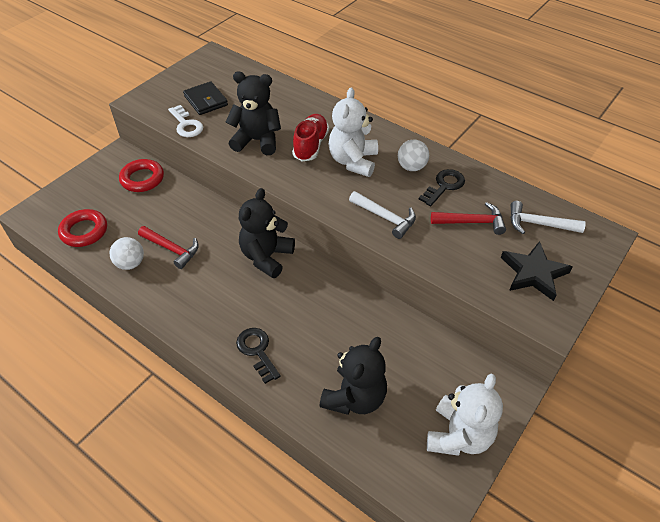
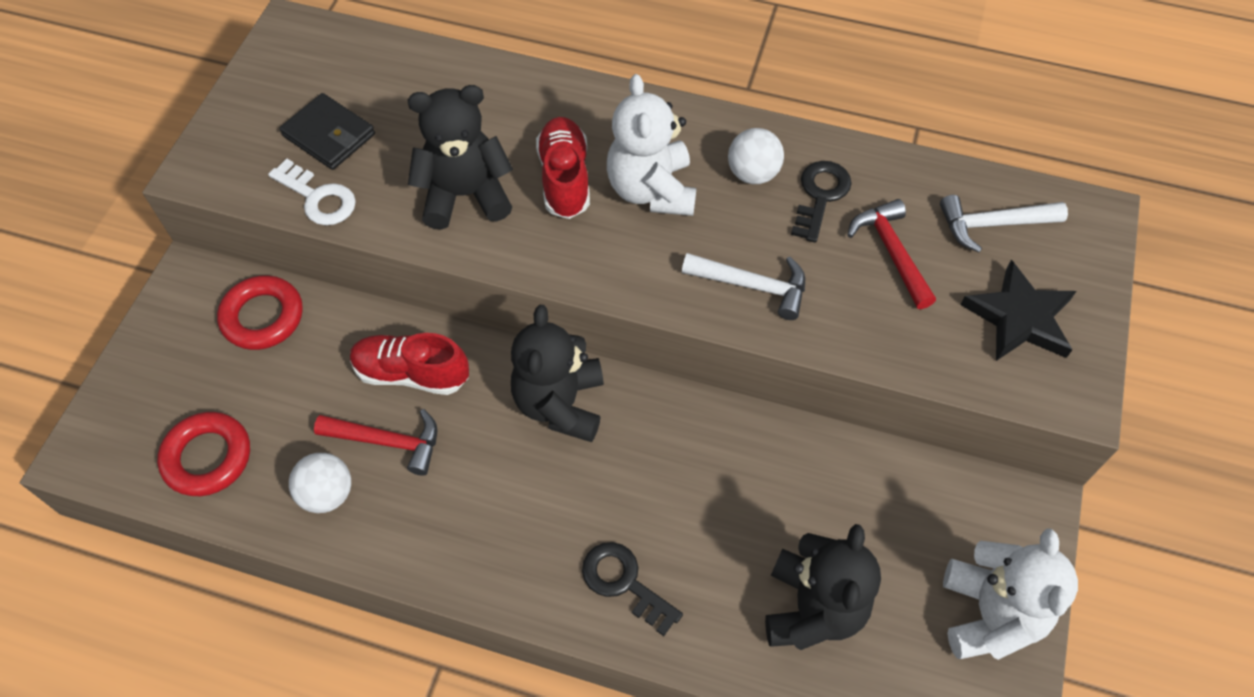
camera: 20 degrees left, 10 degrees up
(199, 222) = (411, 373): none -> red shoe
(472, 222) = (891, 252): red hammer -> red hammer turned 90 degrees counterclockwise

